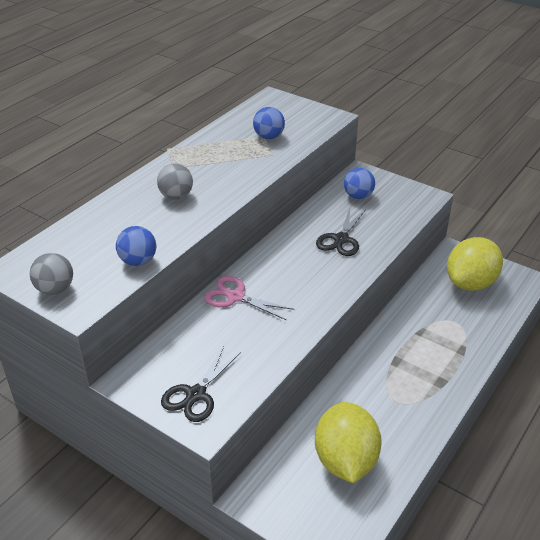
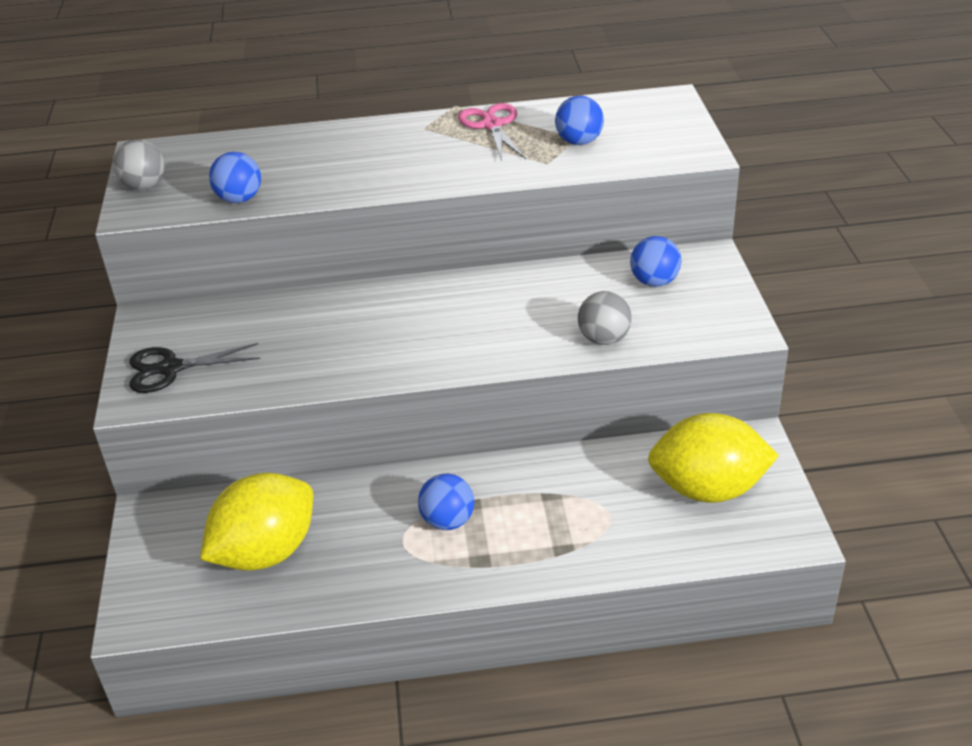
camera: 50 degrees right, 0 degrees up
(176, 196) = (376, 157): grey ball -> grey ball (604, 339)
(235, 297) = (345, 307): pink scissors -> pink scissors (492, 125)
(341, 239) = (547, 316): black scissors -> none
(399, 376) = (448, 521): none -> blue ball

